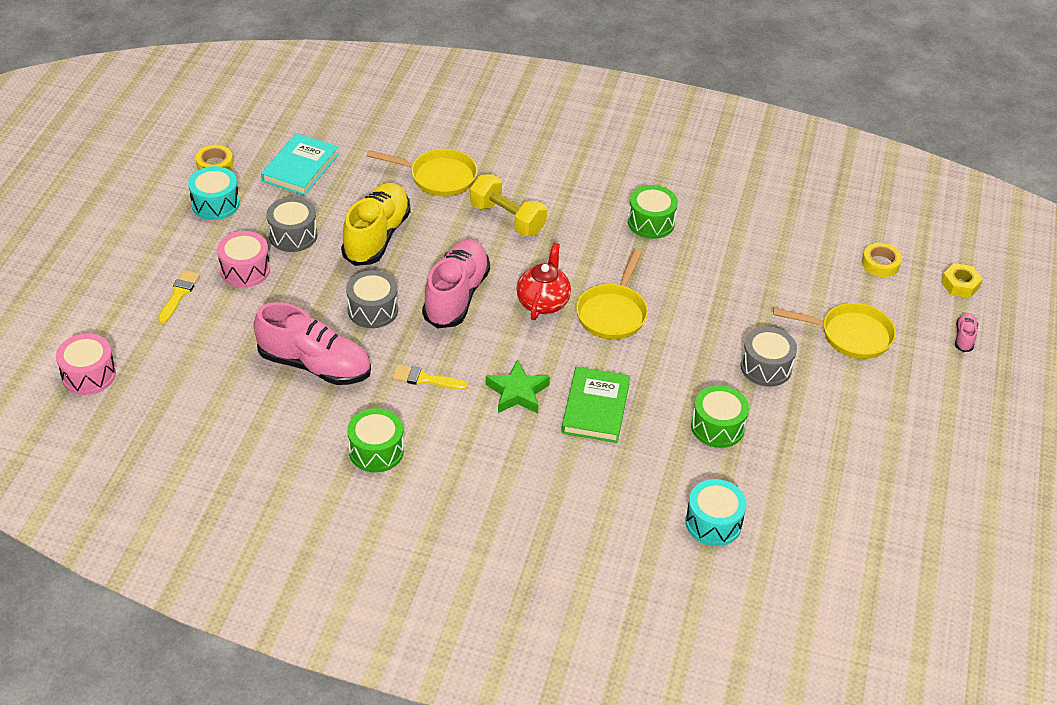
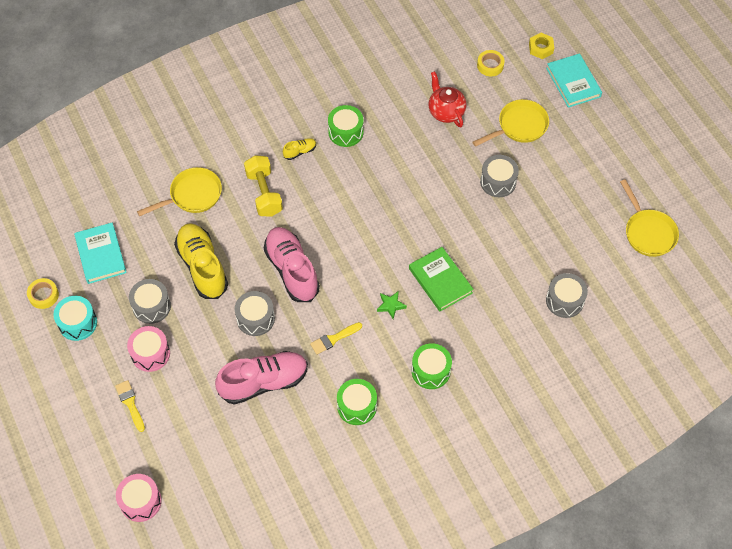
camera: 40 degrees left, 15 degrees up
(507, 219) = (264, 193): yellow dumbbell -> yellow dumbbell turned 75 degrees clockwise
(517, 392) = (391, 305): green star -> green star, size x0.65
(543, 302) = (343, 235): red teapot -> red teapot (445, 112)
(584, 209) = (300, 152): none -> yellow shoe
(613, 313) = (387, 211): yellow pan -> yellow pan (648, 232)
(713, 523) = (564, 300): turquoise drum -> grey drum
(717, 427) = (511, 240): green drum -> green drum (430, 371)
(964, 337) = (573, 82): pink shoe -> turquoise book

